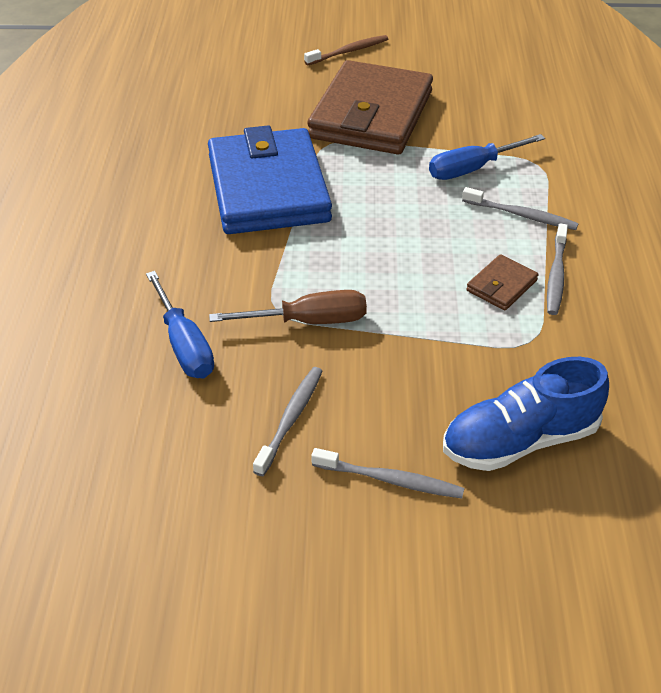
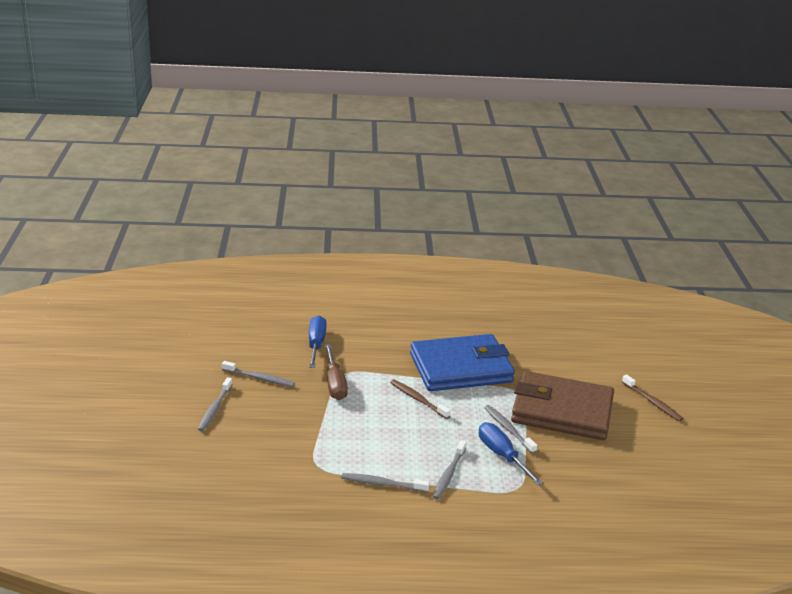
camera: 85 degrees right, 15 degrees down
(184, 344) = (316, 344): blue screwdriver -> blue screwdriver turned 120 degrees clockwise
(350, 233) = (418, 399): none -> brown toothbrush
(415, 159) = (508, 429): none -> grey toothbrush
(501, 286) = (370, 459): brown wallet -> none
(520, 440) = (236, 454): blue shoe -> none

